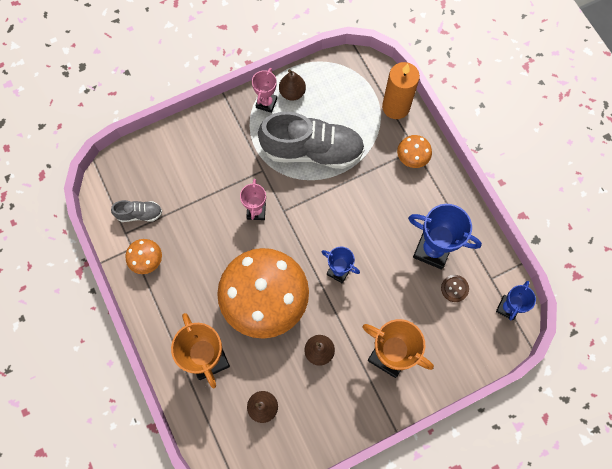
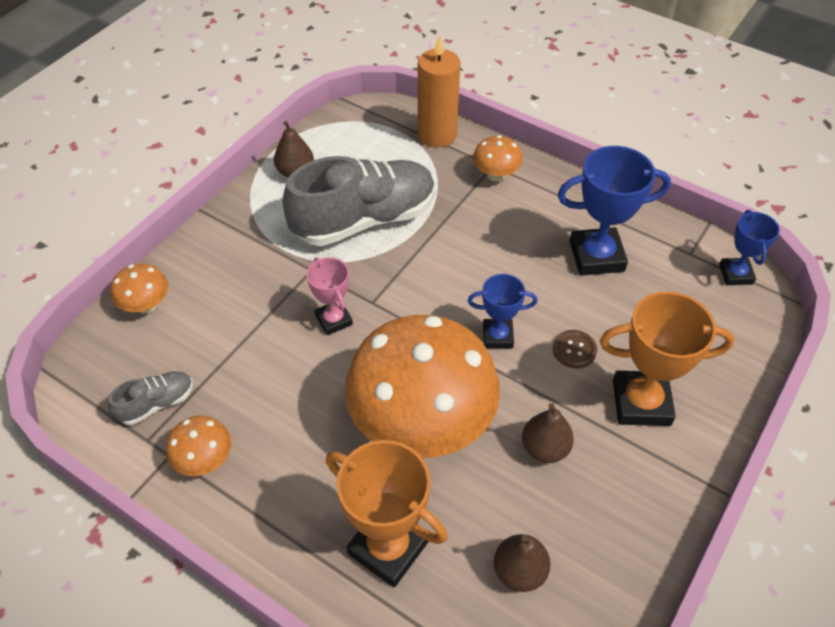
camera: 30 degrees left, 20 degrees down
(162, 147) = (146, 305): none -> orange mushroom
(266, 103) = (267, 196): pink trophy -> none
(454, 288) = (657, 284): brown button -> brown button (574, 350)

